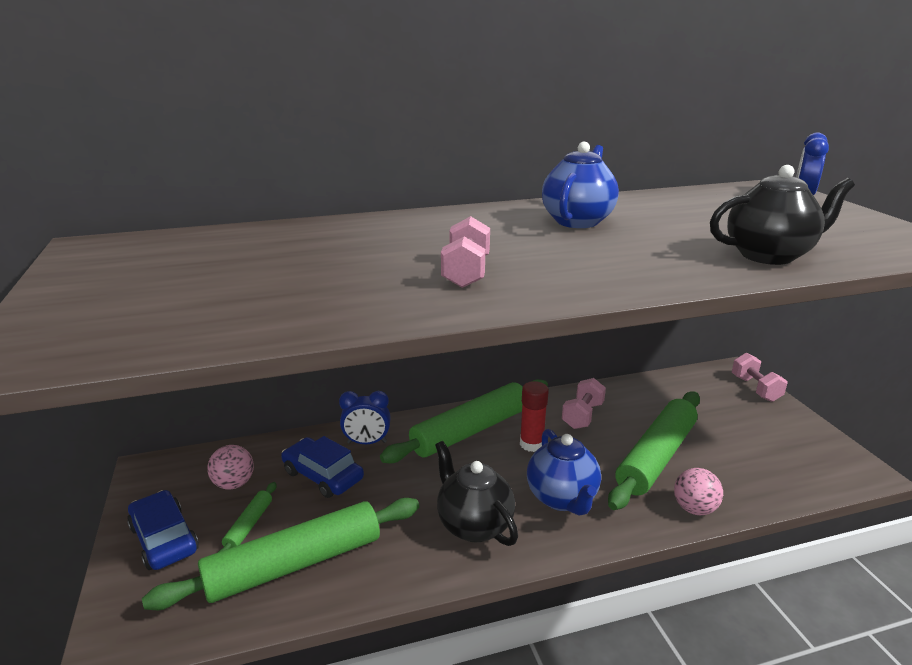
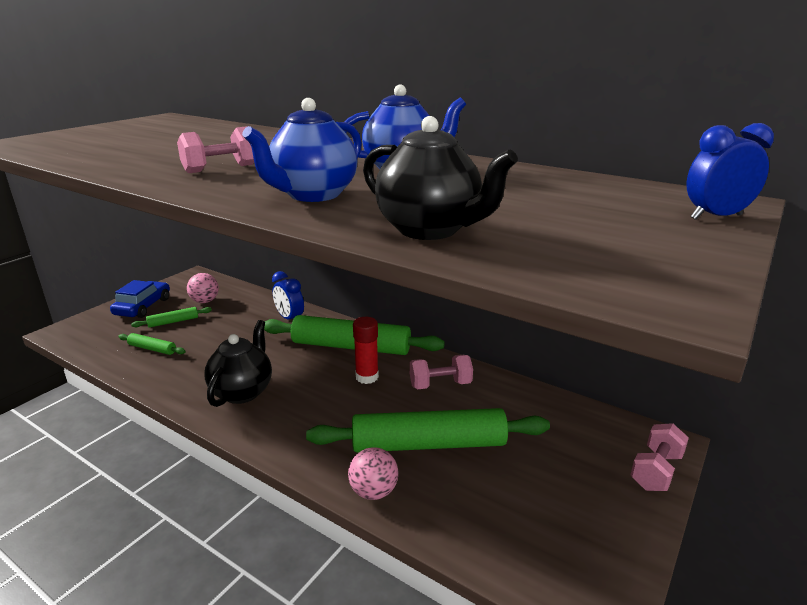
camera: 50 degrees right, 0 degrees up
(294, 564) = (152, 349): green rolling pin -> green rolling pin, size x0.44
(323, 475) = (240, 321): blue car -> none
(562, 498) = (312, 416): blue teapot -> blue teapot (313, 195)

